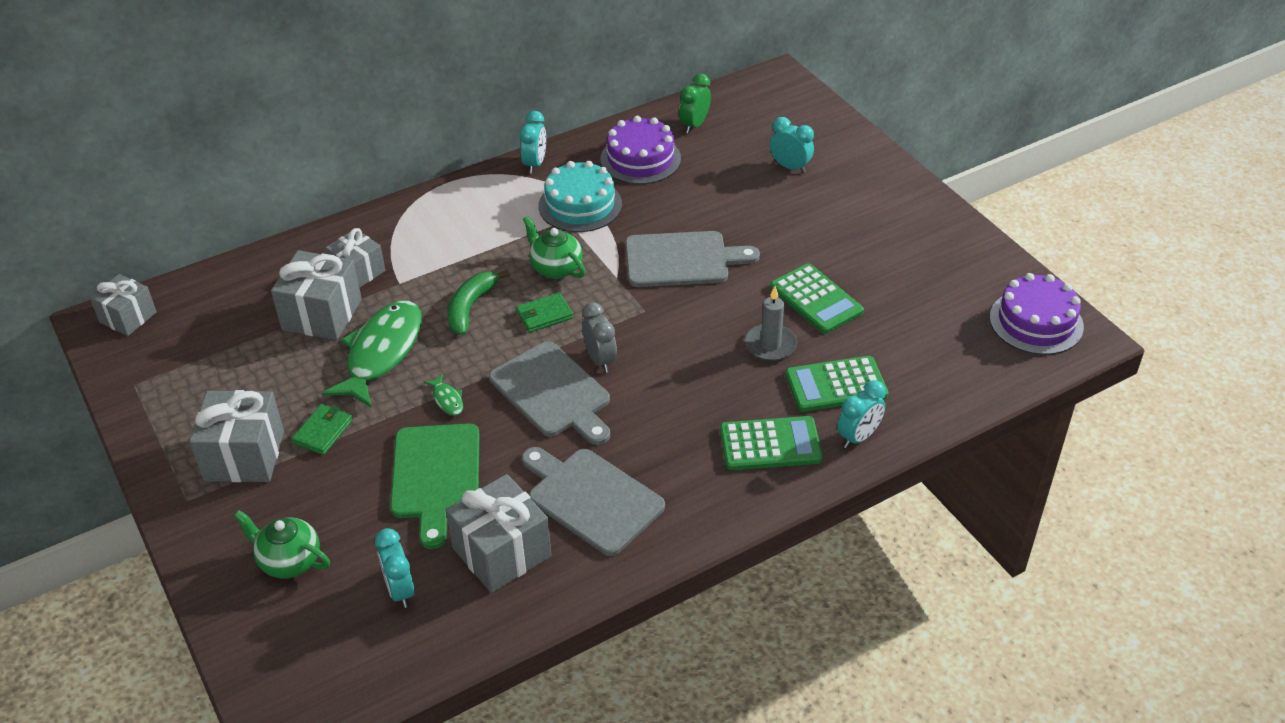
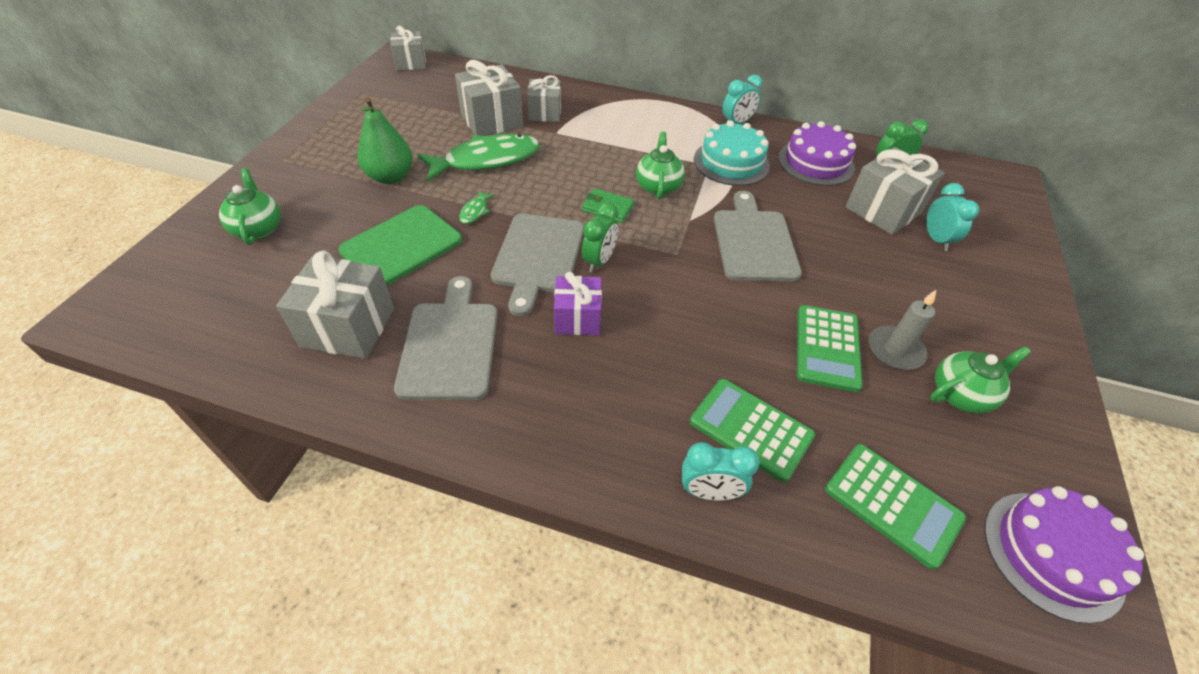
camera: 45 degrees right, 5 degrees up
(244, 456) = (339, 159): grey gift -> grey gift (883, 210)
(323, 431) = (390, 177): green wallet -> green pear
(400, 590) = (267, 296): turquoise clock -> none
(470, 307) = (572, 172): green banana -> none
(600, 360) = (599, 261): grey clock -> green clock
(646, 409) = (577, 318): none -> purple gift
(682, 260) = (754, 242): grey cutting board -> grey cutting board turned 135 degrees counterclockwise
(770, 345) = (738, 351): grey candle -> grey candle (895, 350)
(770, 444) = (627, 426): green calculator -> green calculator (892, 504)
(914, 268) = (961, 394): none -> green teapot

